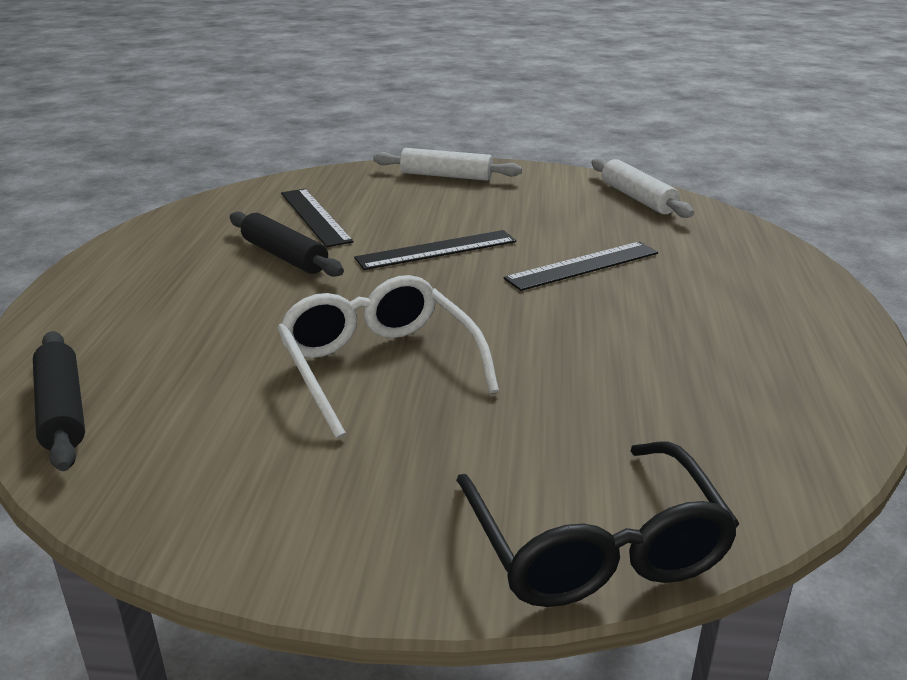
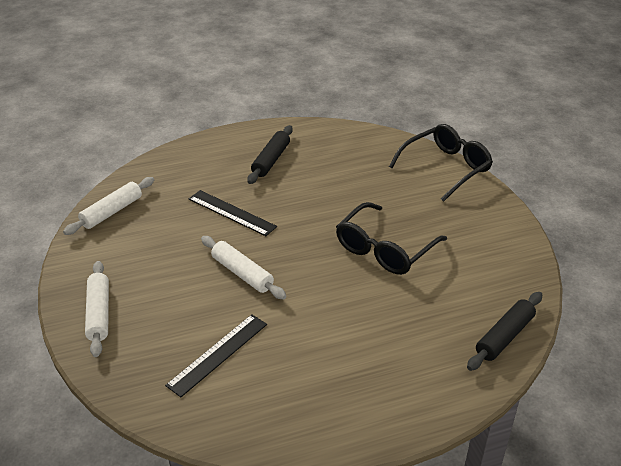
camera: 115 degrees left, 10 degrees up
(284, 256) = (292, 338): black rolling pin -> black rolling pin (271, 160)
(379, 366) = (384, 249): white glasses -> black glasses
(436, 250) = (242, 273): black ruler -> white rolling pin

